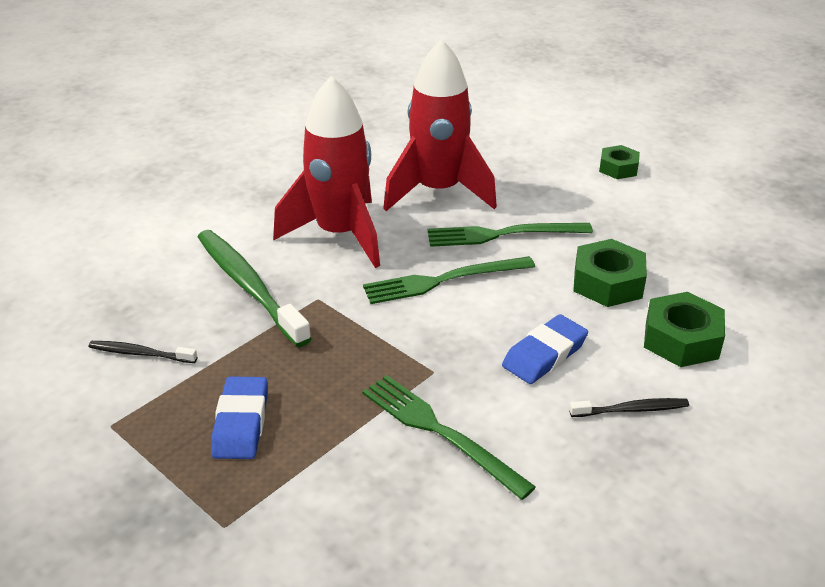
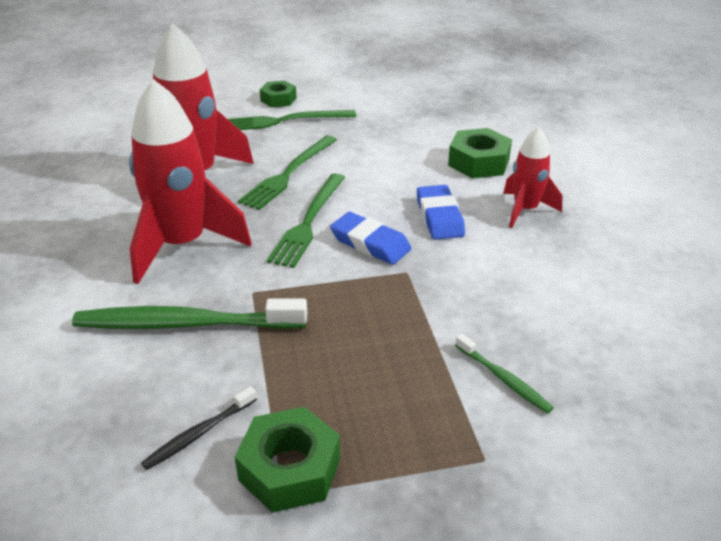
camera: 55 degrees left, 0 degrees up
(241, 423) = (366, 400): blue eraser -> blue eraser (370, 243)
(337, 498) = (503, 379): none -> green toothbrush
(440, 432) = (475, 297): green fork -> green fork (284, 121)
(607, 283) = (394, 160): green nut -> green nut (289, 469)
(631, 410) = (525, 210): black toothbrush -> red rocket

